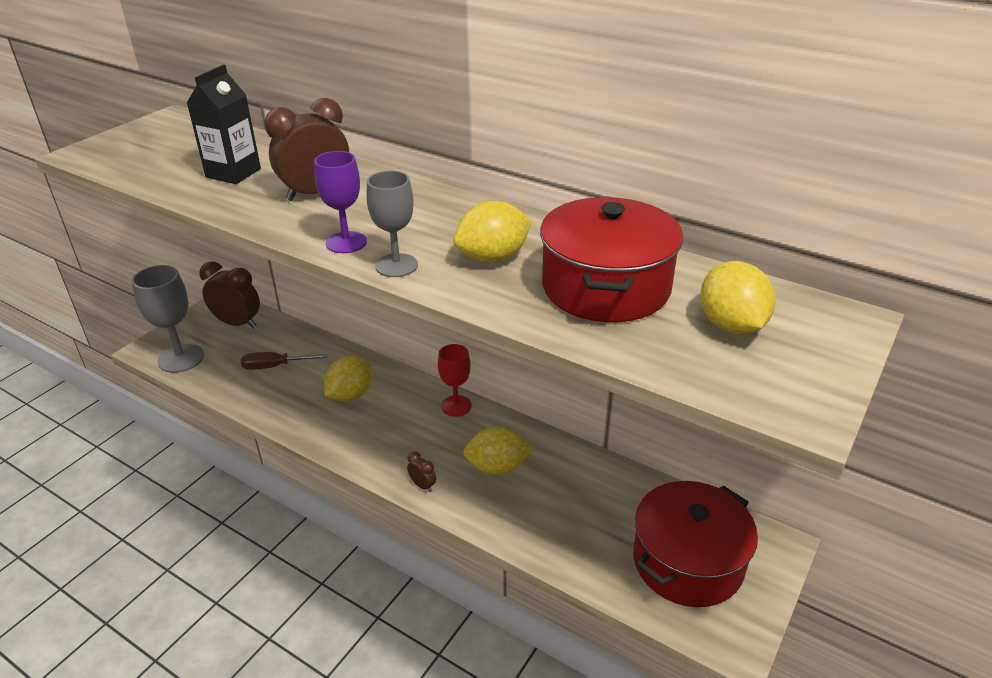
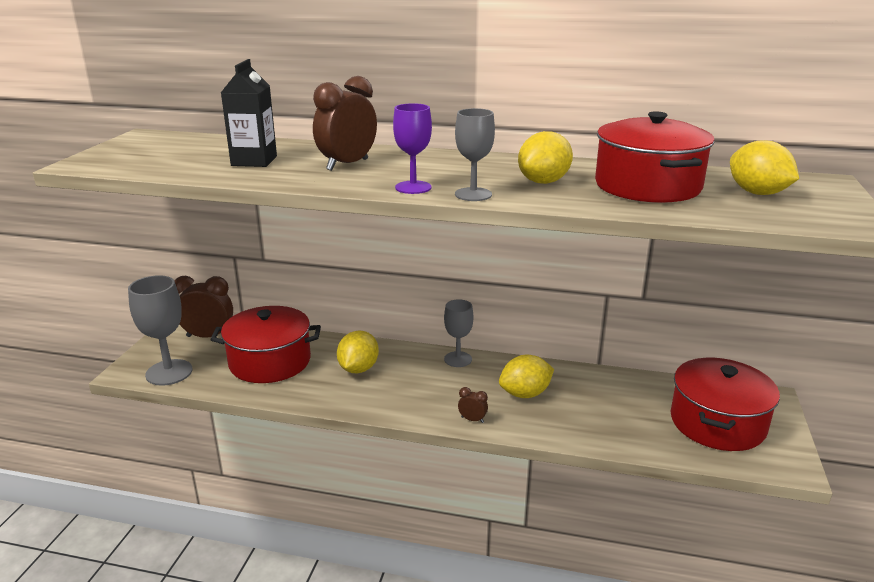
camera: 20 degrees left, 10 degrees down
(274, 366) = (270, 362): brown screwdriver -> red pot
(456, 406) = (458, 359): red goblet -> grey goblet

